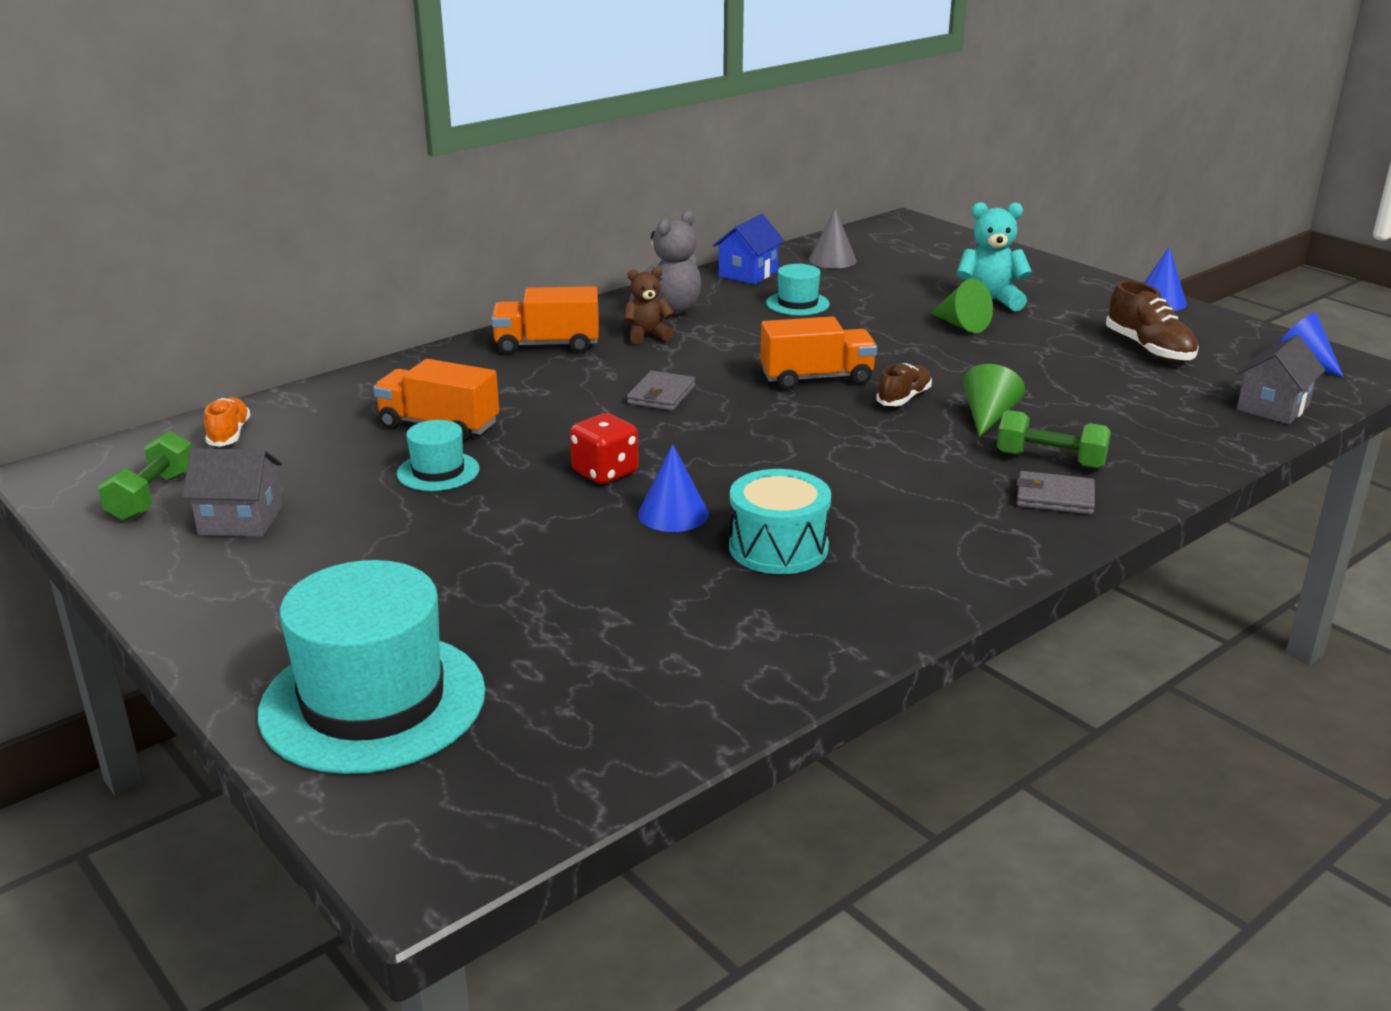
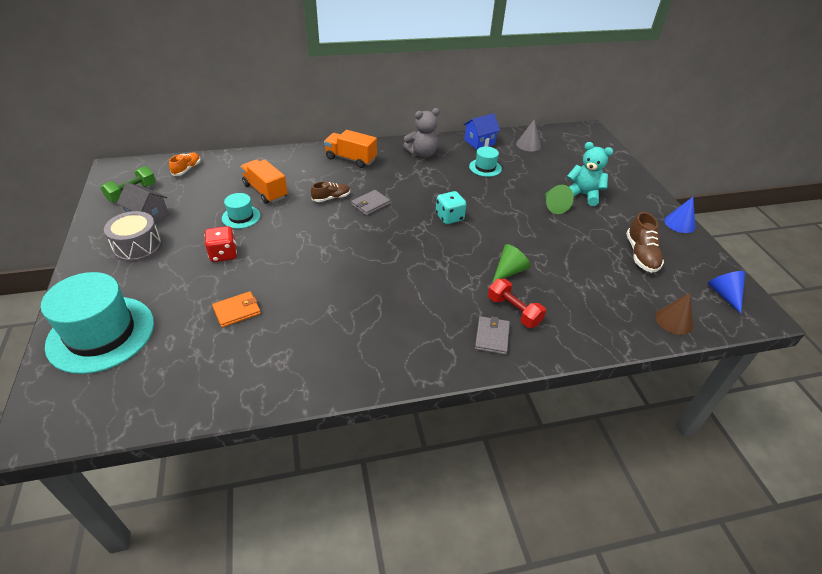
camera: 25 degrees right, 15 degrees up
(280, 567) = (138, 247): none -> grey drum
(600, 592) = (237, 311): none -> orange wallet
(605, 472) = (304, 242): red dice -> red dice (223, 254)
(647, 336) = (398, 167): brown teddy bear -> none
(673, 514) = (308, 277): blue cone -> none
(778, 547) = (333, 315): turquoise drum -> none
(816, 378) = (449, 217): orange truck -> turquoise dice
(904, 398) = (479, 244): brown shoe -> brown shoe (331, 198)
(1050, 460) = (513, 311): green dumbbell -> red dumbbell
(1054, 497) = (492, 337): grey wallet -> grey wallet turned 60 degrees clockwise
(1272, 408) = (674, 321): grey house -> brown cone

